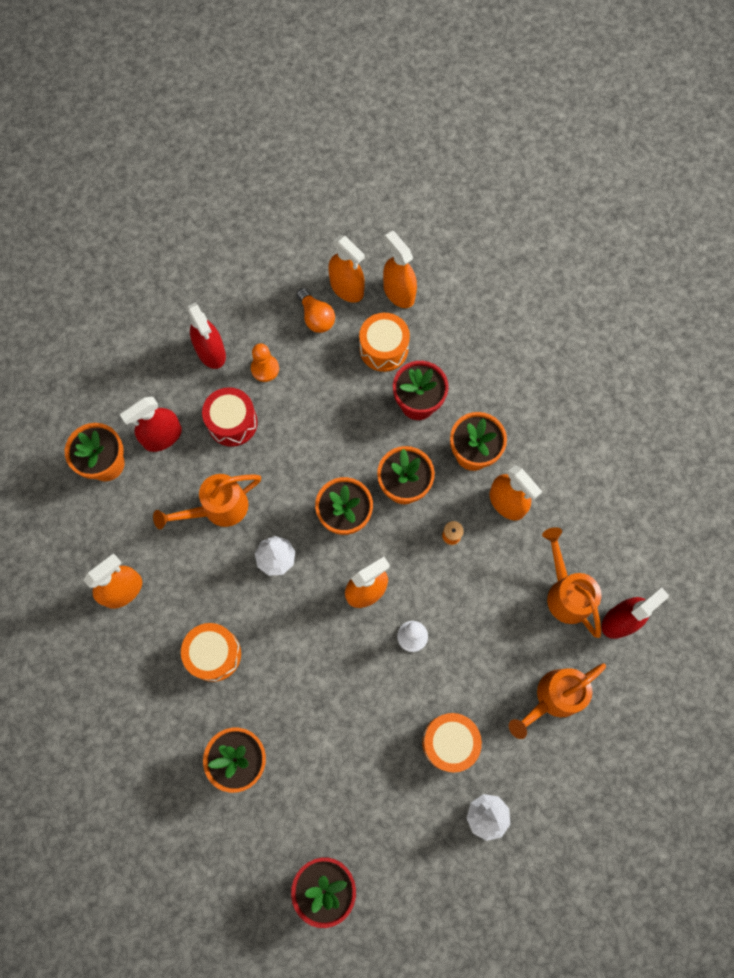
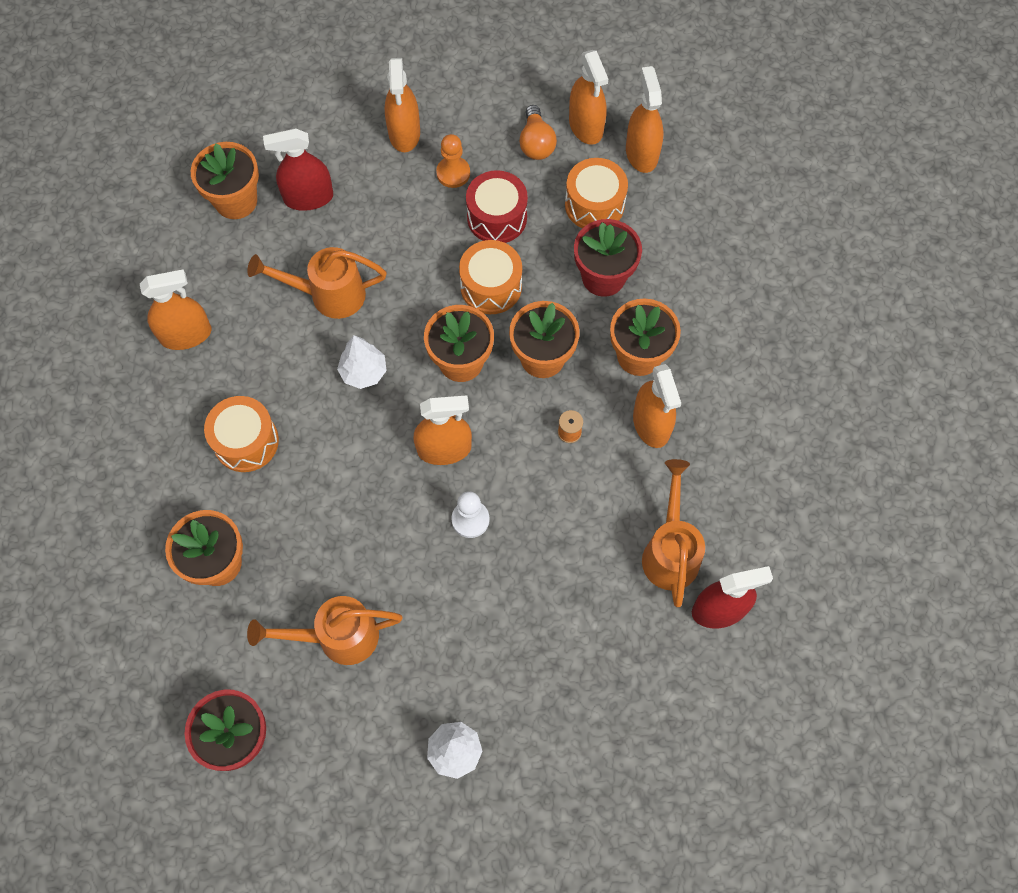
camera: 25 degrees right, 5 degrees down
(211, 352) = (404, 133): red spray bottle -> orange spray bottle
(232, 422) = (389, 213): red drum -> red drum (497, 217)
(449, 742) = (454, 652): orange drum -> orange drum (491, 286)
(552, 698) = (596, 659): orange watering can -> orange watering can (337, 637)

